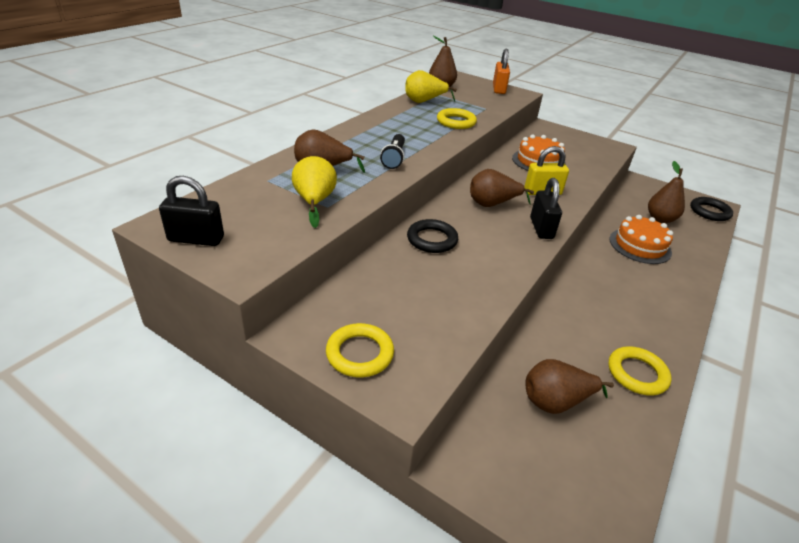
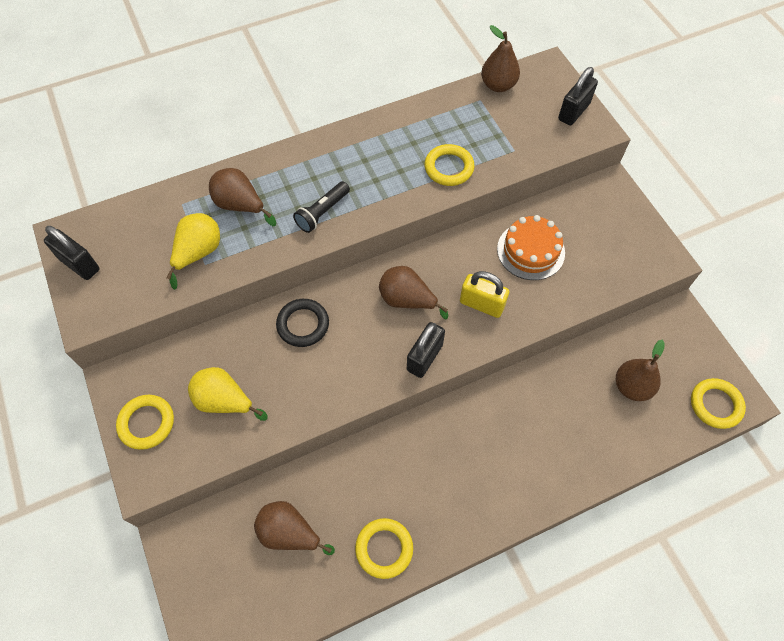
camera: 35 degrees right, 25 degrees up
(424, 101) = (447, 112): yellow pear -> yellow pear (224, 401)
(499, 89) = (573, 112): orange padlock -> black padlock
(640, 245) = (558, 412): orange cake -> none
(709, 212) = (715, 405): black ring -> yellow ring

